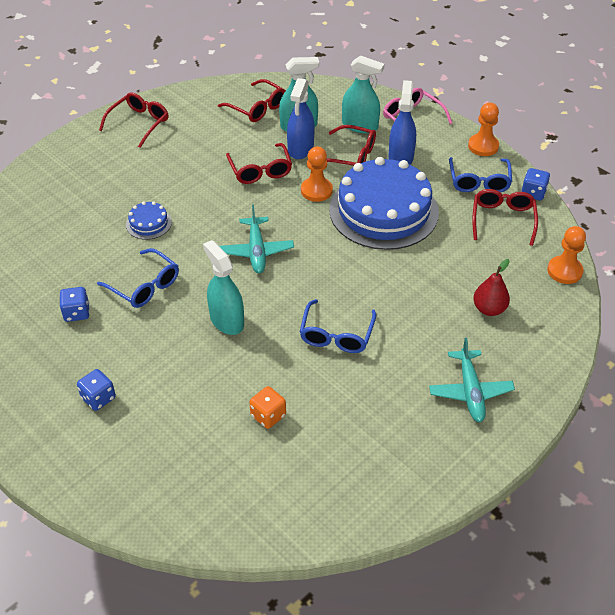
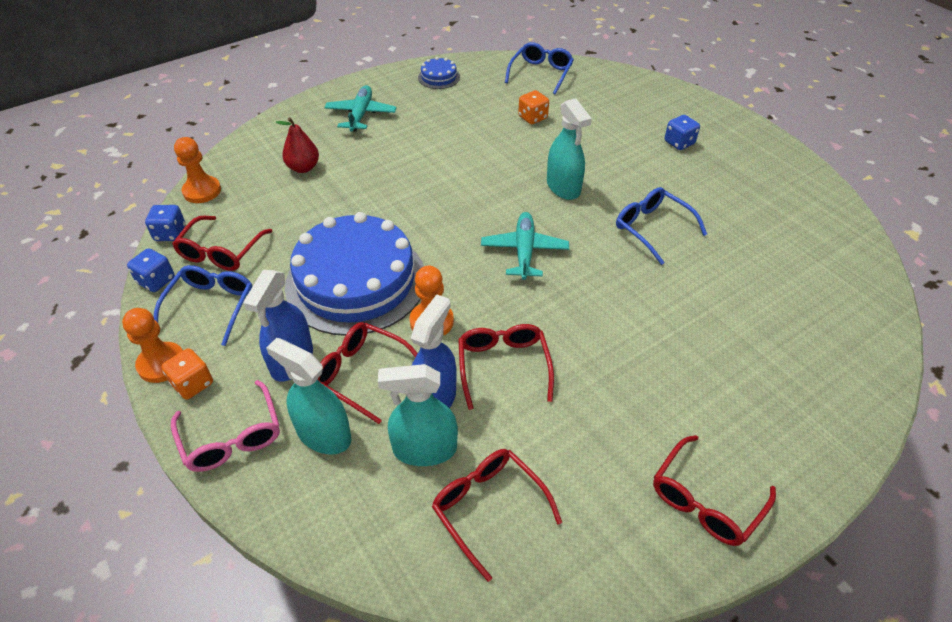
camera: 170 degrees left, 0 degrees up
(77, 313) = (720, 211): blue dice -> blue dice (170, 233)
(148, 223) = (659, 303): blue cake -> blue cake (439, 77)
(336, 335) = (458, 164): blue glasses -> blue glasses (541, 73)
(454, 139) = (193, 384): none -> orange dice

